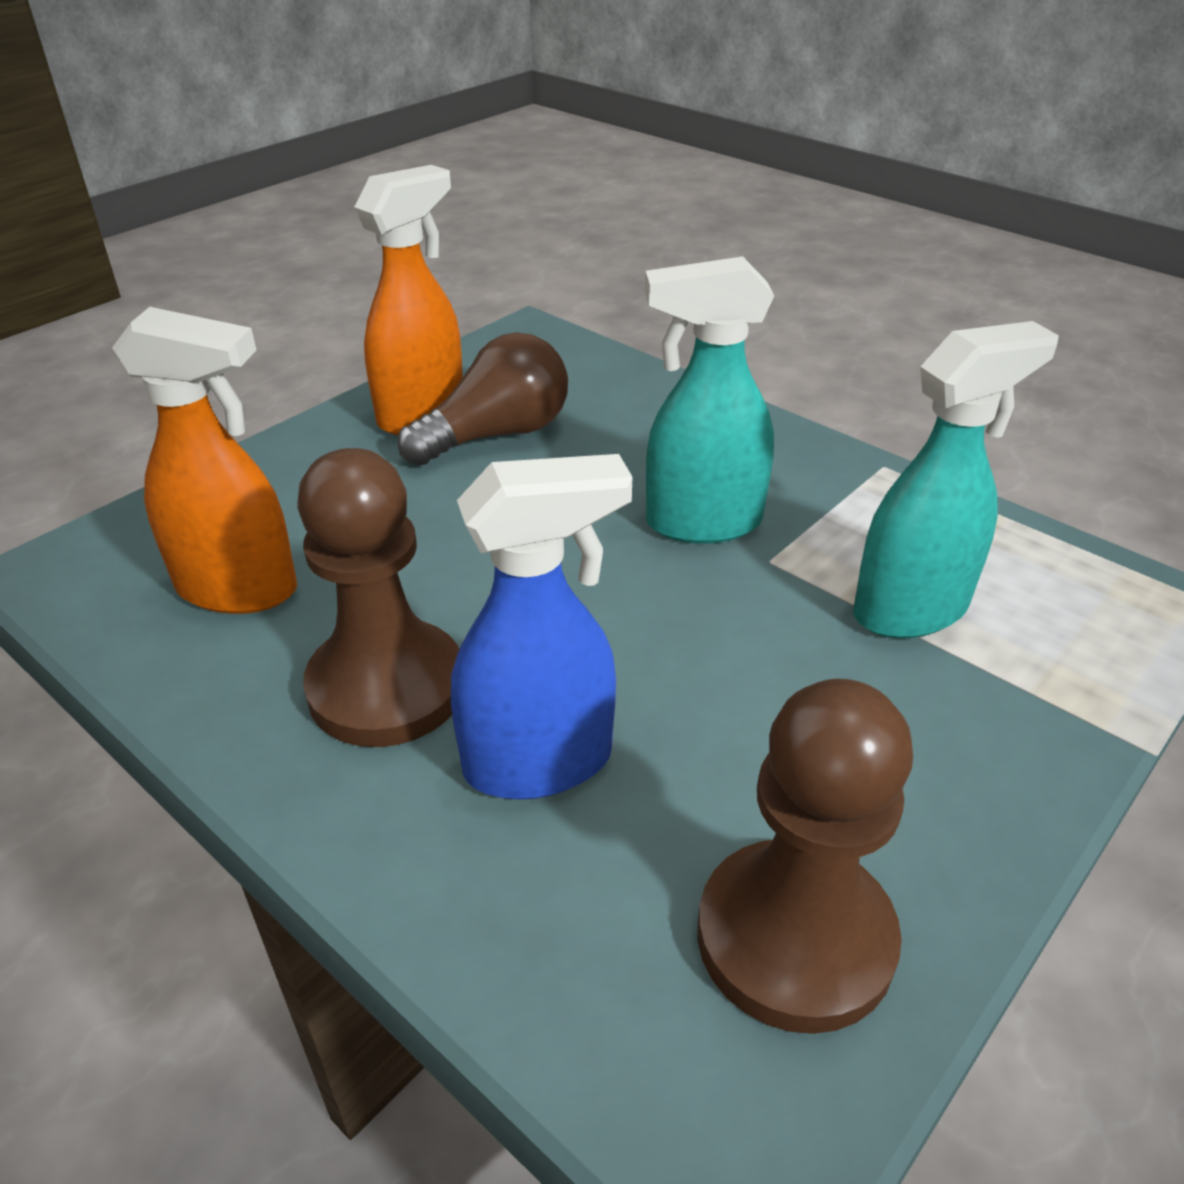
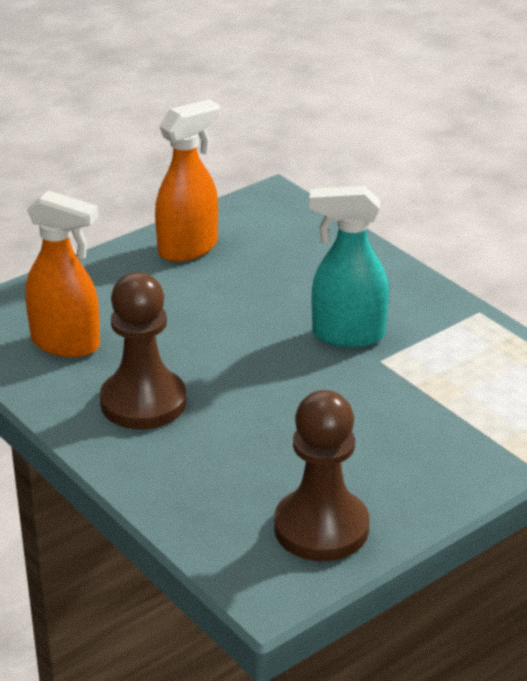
camera: 10 degrees right, 5 degrees down
(496, 435) = (233, 267): brown light bulb -> none
(540, 762) = (217, 445): blue spray bottle -> none
(911, 610) = (453, 396): turquoise spray bottle -> none

